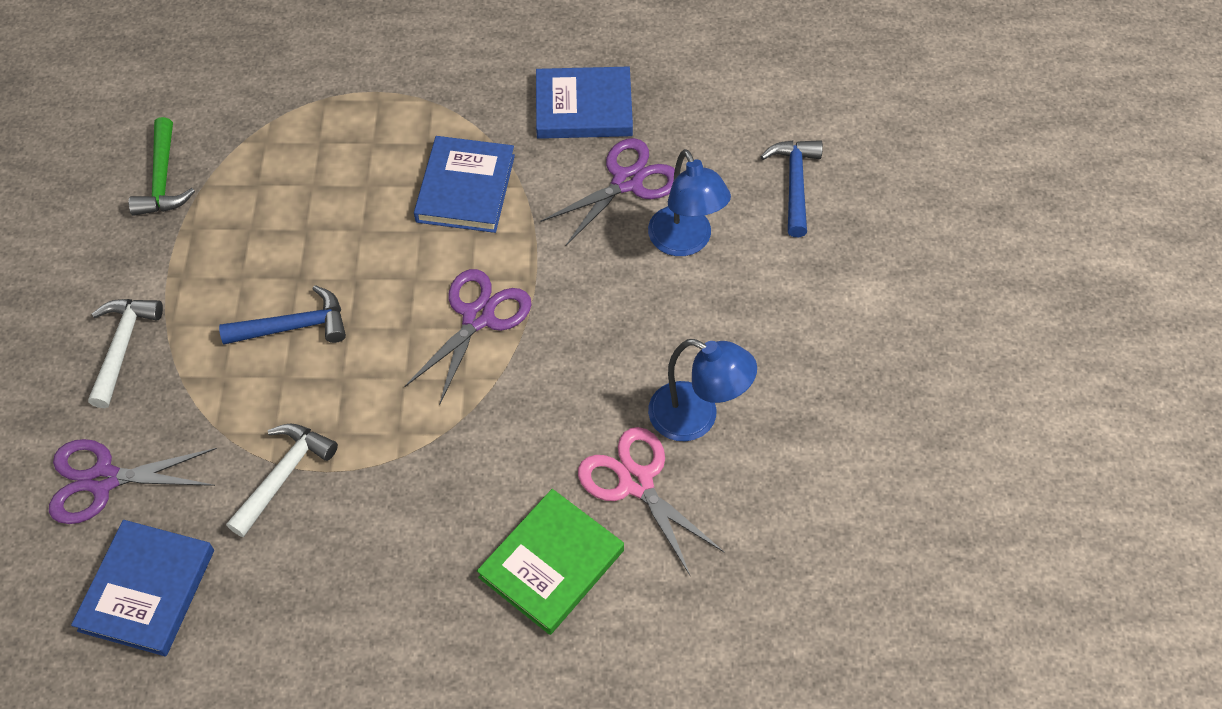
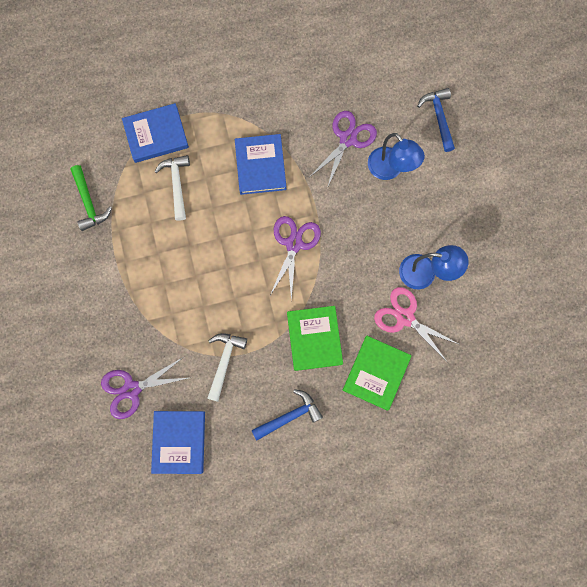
camera: 15 degrees left, 20 degrees up
(123, 346) = (110, 311): white hammer -> white hammer (177, 184)
(294, 326) = (197, 275): blue hammer -> blue hammer (290, 416)
(458, 477) = (314, 338): none -> green book
(583, 107) = (309, 96): blue book -> blue book (156, 135)

